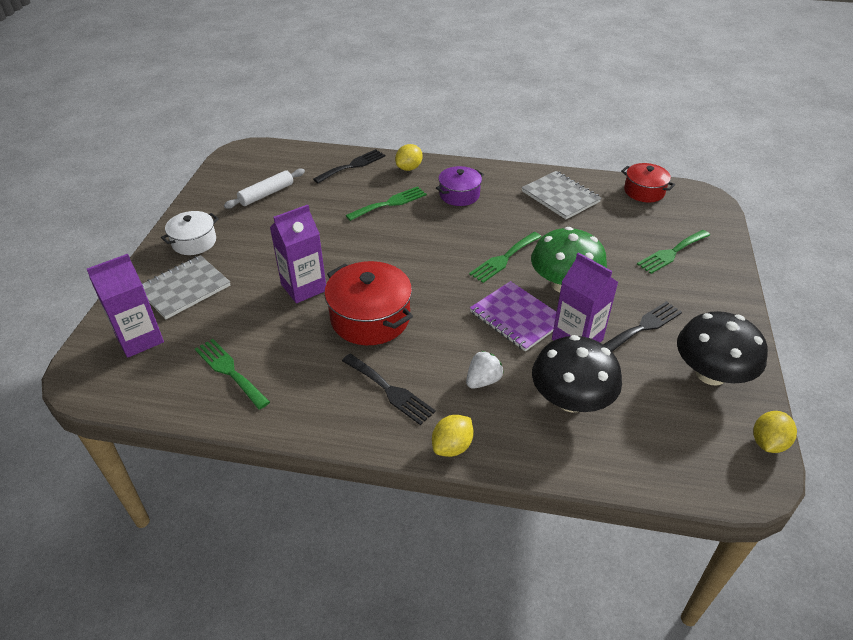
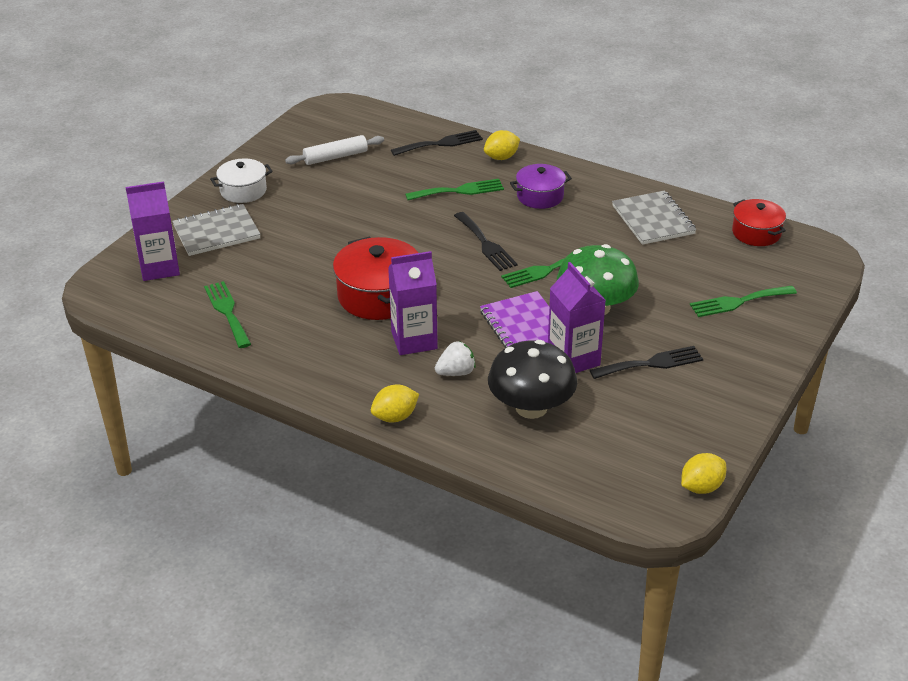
camera: 20 degrees right, 5 degrees down
(304, 287) = (329, 255): purple carton -> purple carton (414, 340)
(390, 390) = (363, 360): black fork -> black fork (485, 244)
(711, 374) = (690, 419): black mushroom -> none

